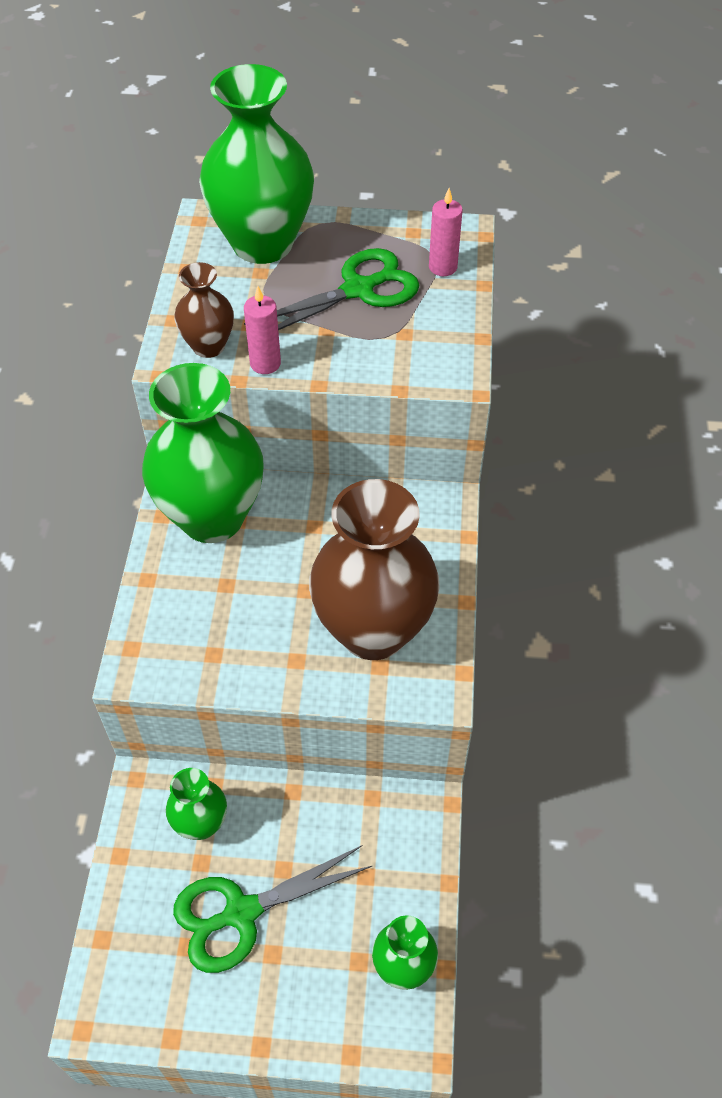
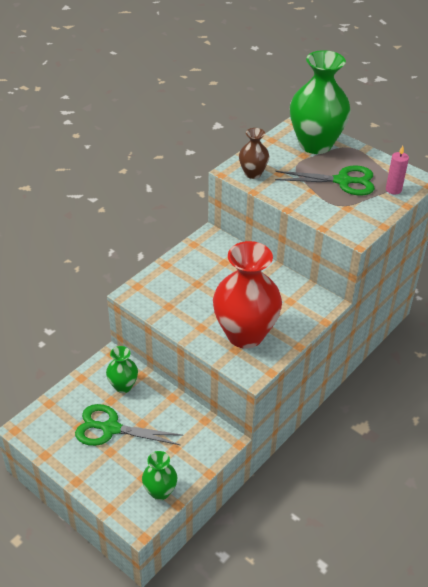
camera: 35 degrees right, 10 degrees down
(212, 517) = (214, 255): green vase -> none
(265, 363) = (271, 191): pink candle -> none
(373, 630) = (245, 334): brown vase -> red vase

